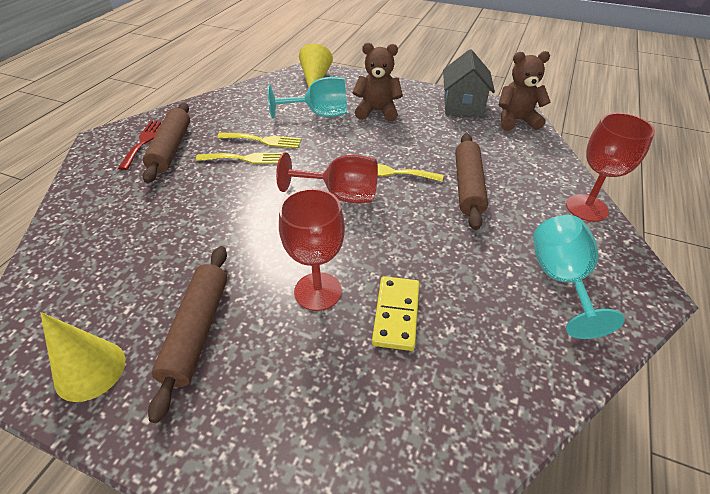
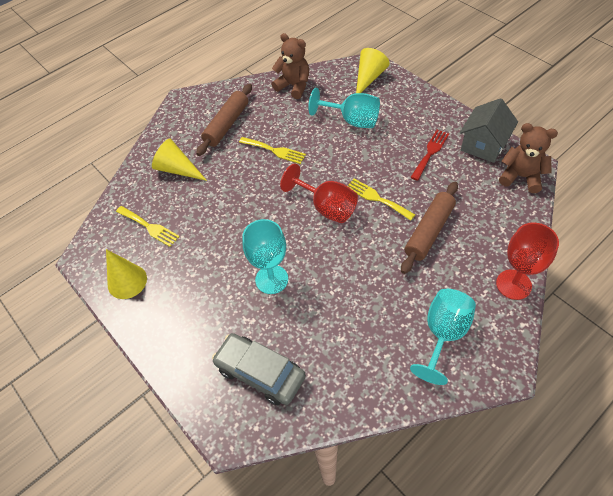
camera: 30 degrees right, 10 degrees up
(121, 207) = (177, 169): none -> yellow cone
(144, 142) = (210, 112): red fork -> red fork (430, 152)
(198, 331) = (190, 279): brown rolling pin -> none
(263, 140) = (295, 136): yellow fork -> yellow fork (149, 227)
(318, 291) = (271, 279): red goblet -> turquoise goblet
(371, 420) = (260, 372): none -> grey car
(377, 111) = (402, 130): brown teddy bear -> brown teddy bear (294, 86)
(396, 314) = (312, 314): yellow domino -> none

